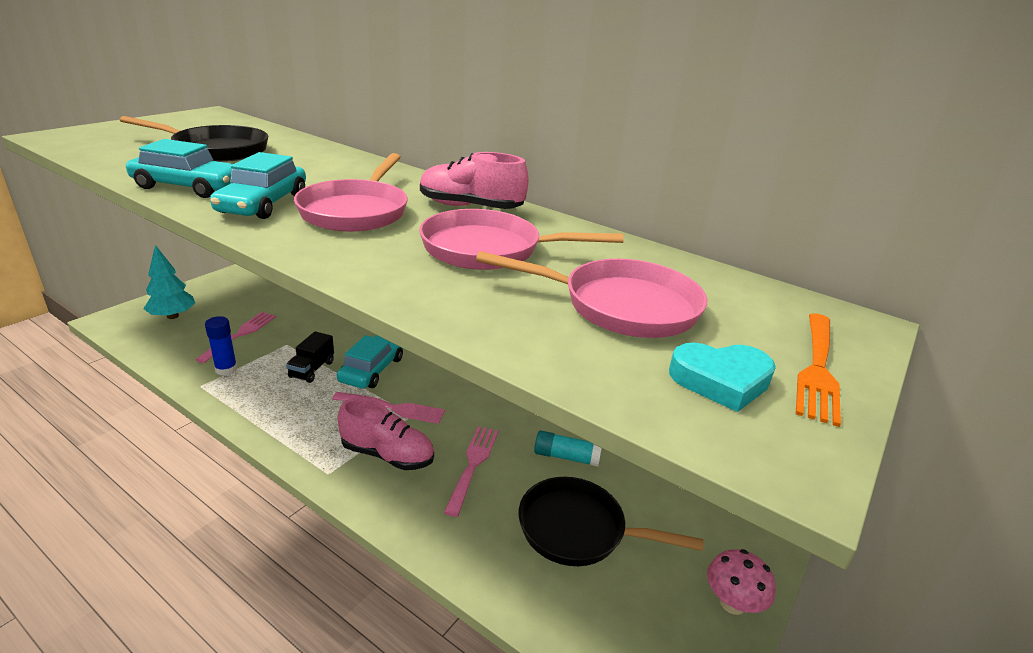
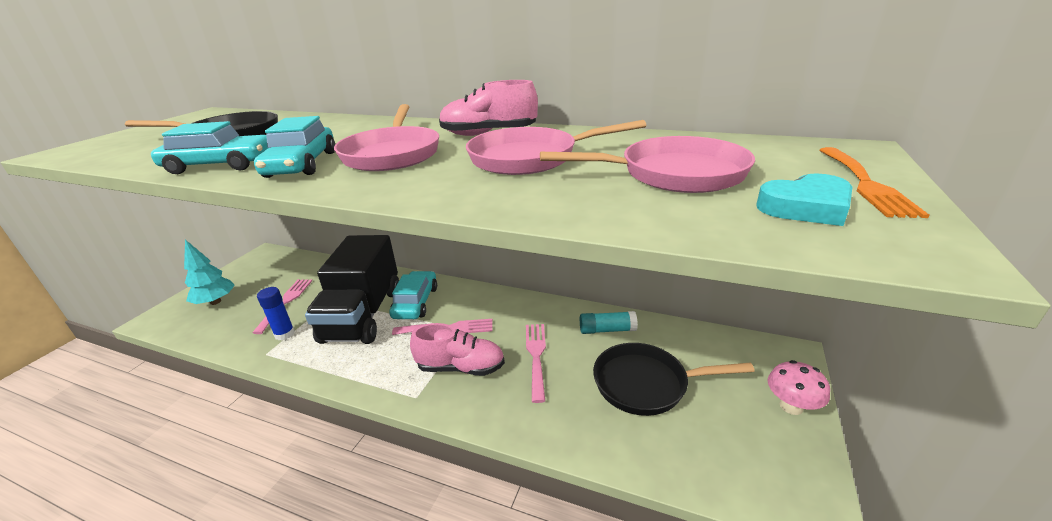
camera: 10 degrees left, 0 degrees up
(312, 369) = (363, 315): black truck -> black truck, size x2.43

